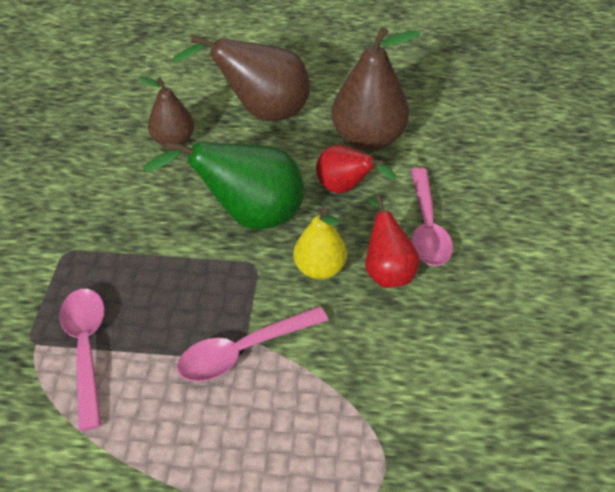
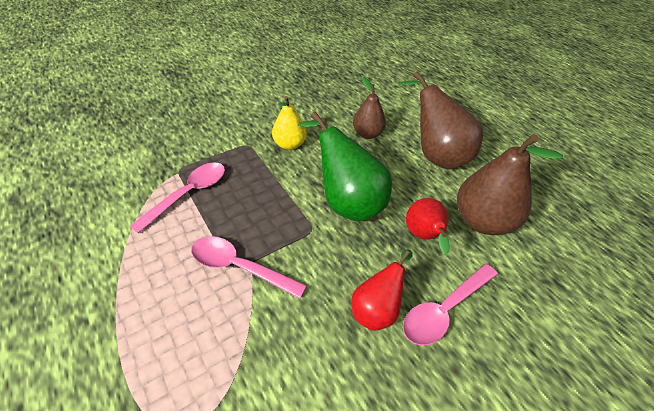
camera: 50 degrees right, 0 degrees up
(320, 269) = (341, 266): yellow pear -> yellow pear (289, 144)

